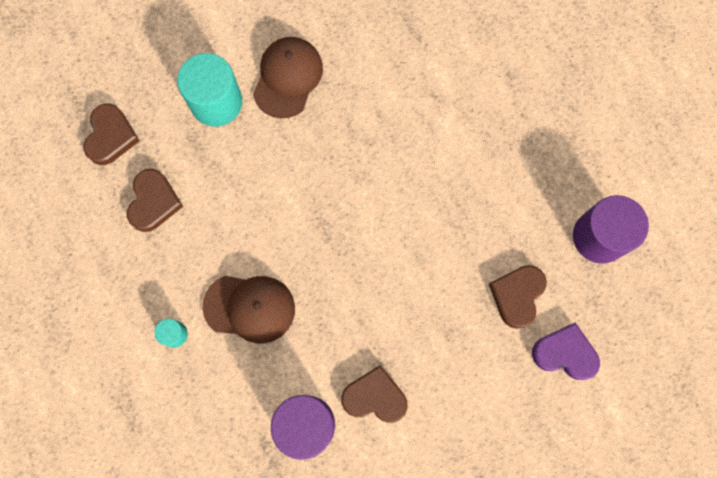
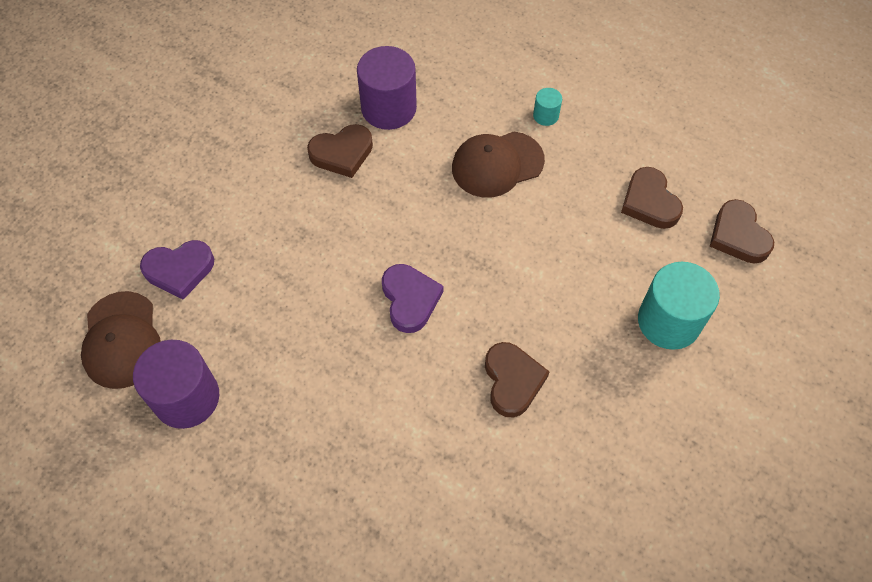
camera: 150 degrees right, 15 degrees down
(287, 78) = (617, 386): brown cap -> brown cap (121, 340)
(394, 224) = (410, 299): none -> purple heart
(517, 295) = (250, 297): brown heart -> brown heart (512, 381)

